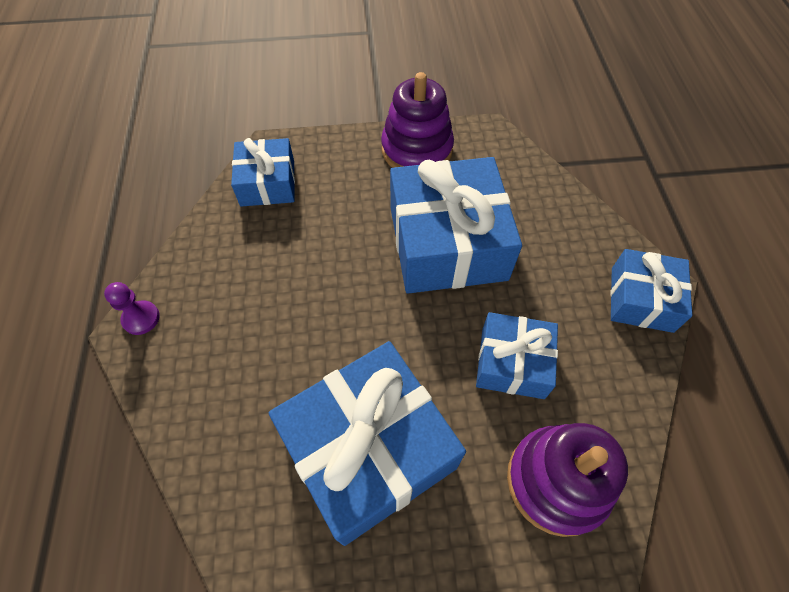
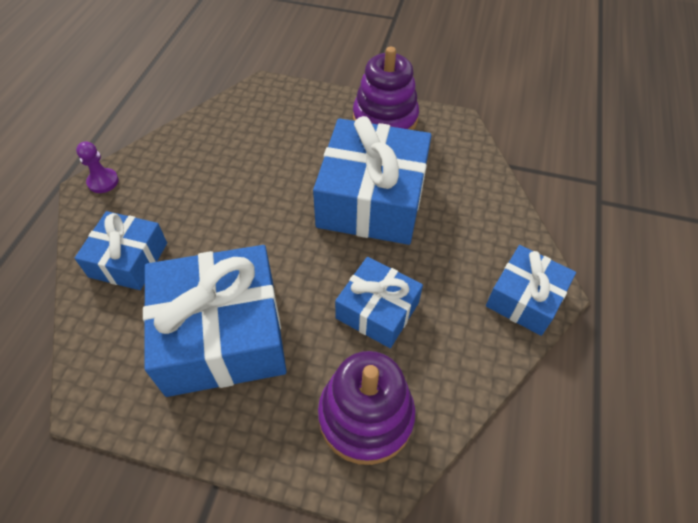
camera: 20 degrees right, 5 degrees down
(268, 183) = (248, 112): blue gift -> blue gift (128, 260)

